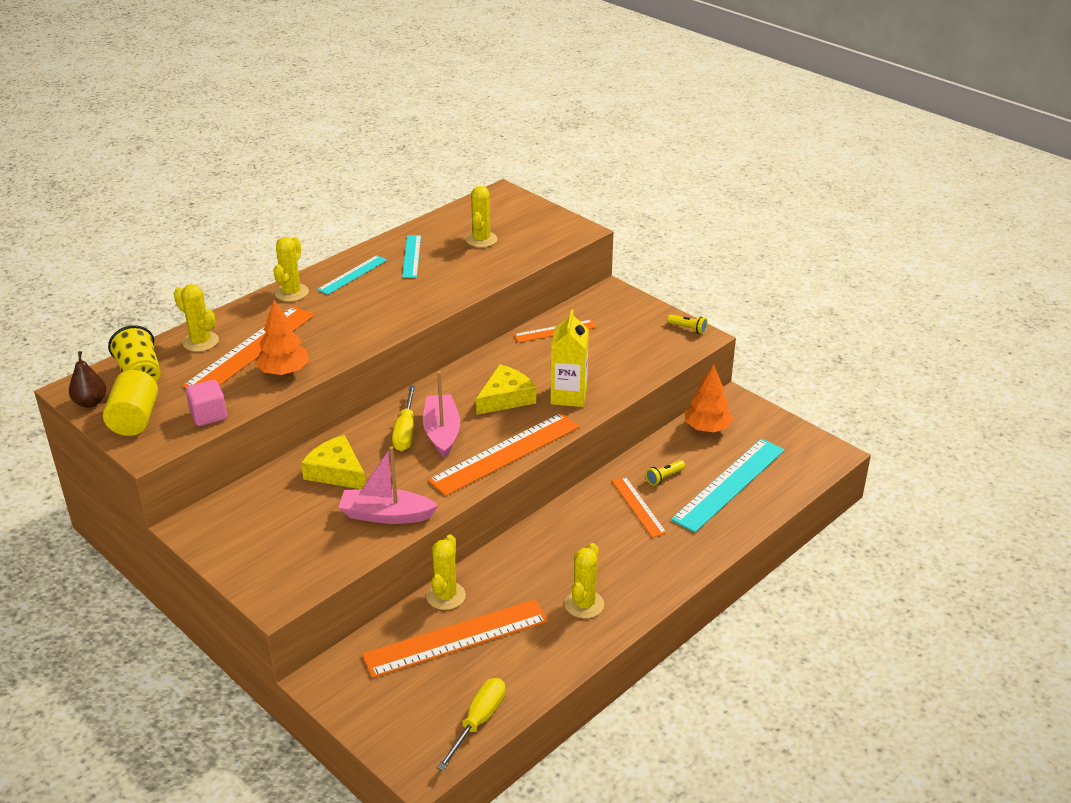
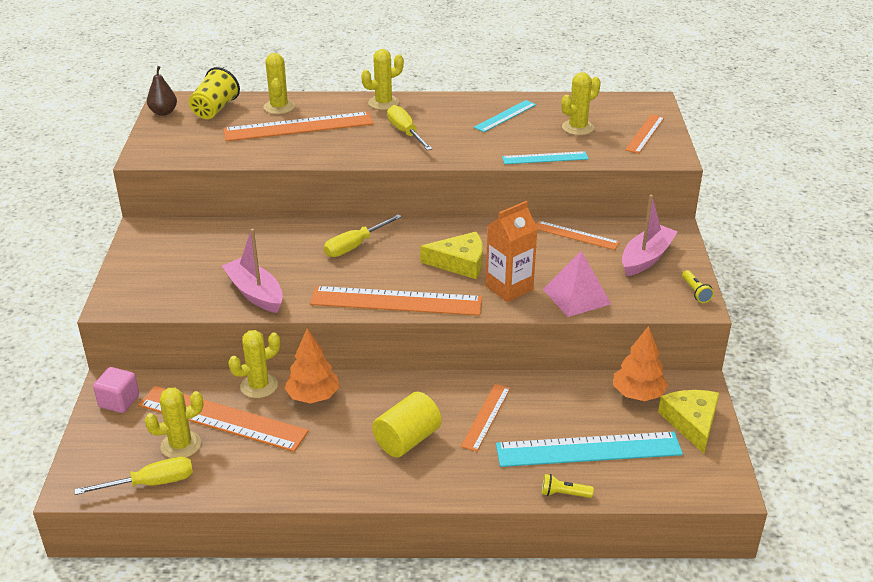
camera: 45 degrees right, 0 degrees up
(134, 419) = (168, 134): yellow cylinder -> yellow cylinder (407, 440)
(208, 415) = (208, 154): pink cube -> pink cube (119, 401)
(284, 372) = (294, 151): orange tree -> orange tree (313, 396)
(336, 472) = (271, 246): yellow cheese -> yellow cheese (691, 422)
(352, 275) = (442, 110): turquoise ruler -> turquoise ruler (545, 158)
(354, 309) = (405, 132): none -> yellow screwdriver
(442, 432) = (377, 261): pink boat -> pink boat (646, 258)
(535, 221) = (645, 133): none -> orange ruler
(568, 396) = (509, 288): yellow carton -> orange carton
(584, 604) = (336, 458): yellow cactus -> yellow cactus (181, 445)
(621, 375) = (576, 296): none -> pink pyramid
(664, 477) = (541, 409): yellow flashlight -> yellow flashlight (564, 494)

